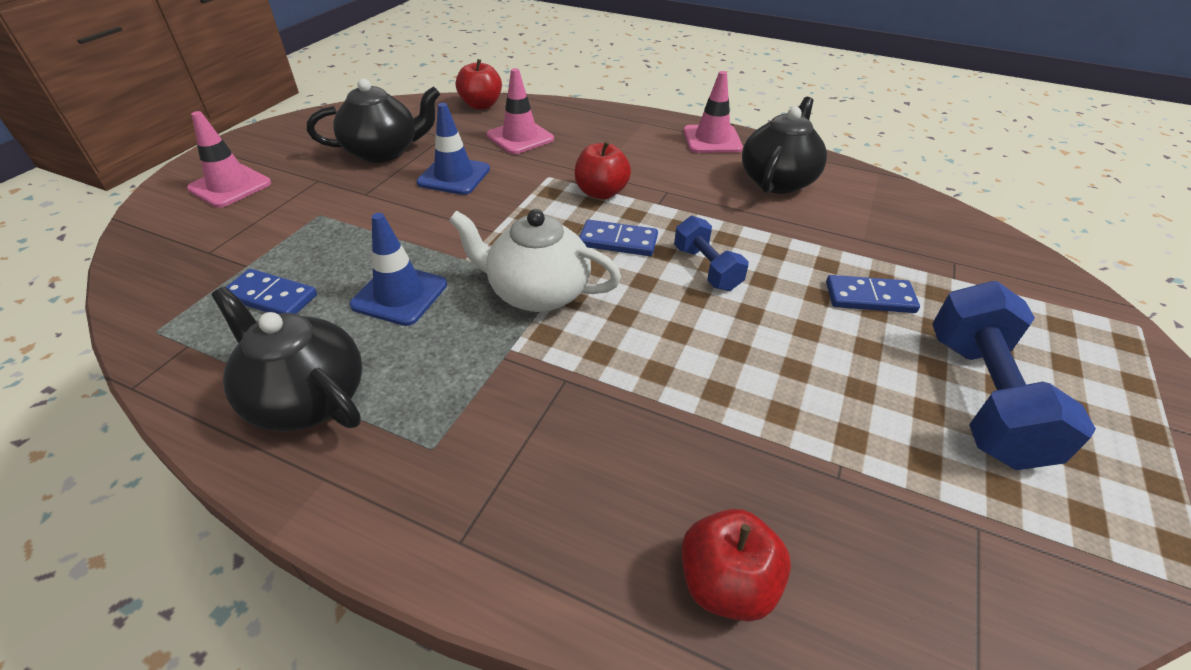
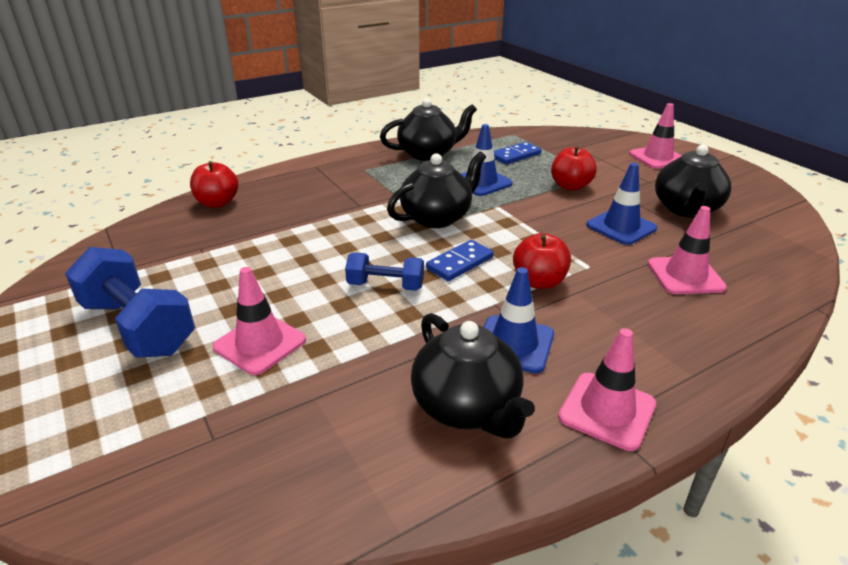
camera: 125 degrees right, 10 degrees down
(481, 105) = (786, 276): red apple -> red apple (570, 186)
(537, 292) = (437, 218): white teapot -> black teapot
(696, 182) = (514, 344): none -> blue traffic cone
(869, 297) = (260, 344): blue domino -> pink traffic cone

